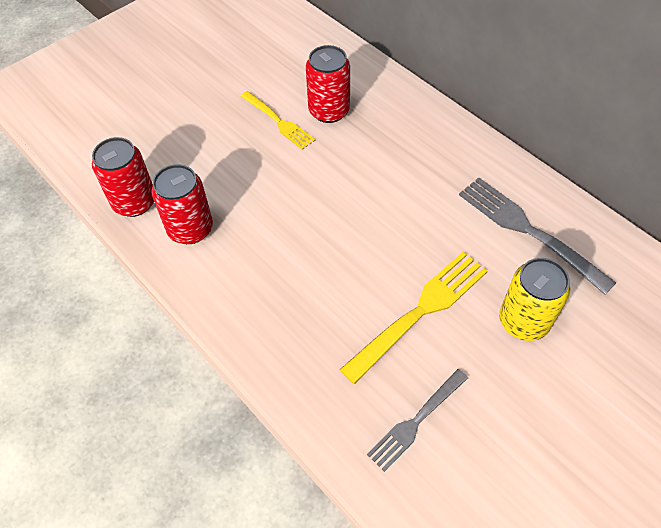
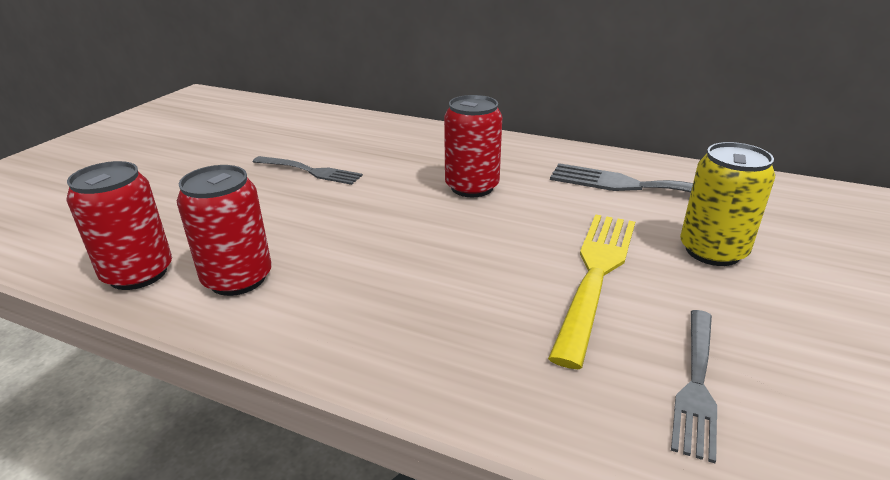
camera: 25 degrees left, 25 degrees down
(279, 122) = (310, 171): yellow fork -> grey fork
(329, 111) = (364, 154): red can -> red can (472, 187)

